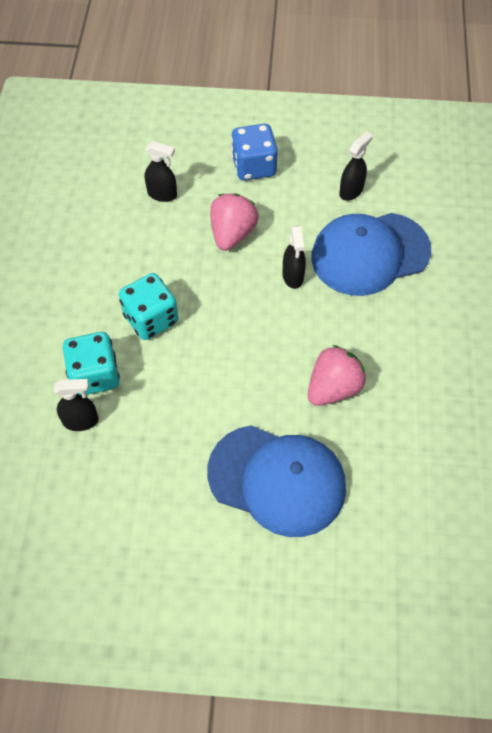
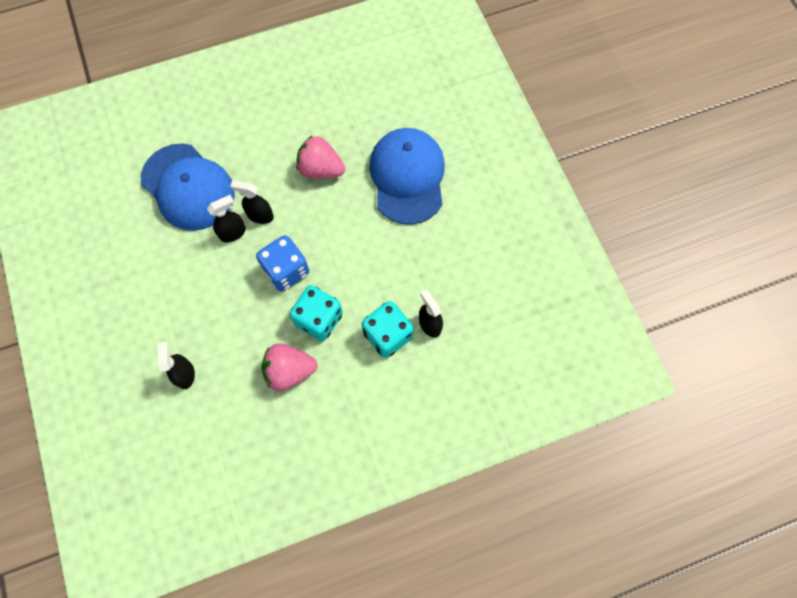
camera: 115 degrees left, 10 degrees up
(232, 234) = (207, 296): pink strawberry -> pink strawberry (289, 371)
(254, 166) = (124, 311): blue dice -> blue dice (286, 271)
(351, 191) = (125, 223): black spray bottle -> black spray bottle (260, 216)

